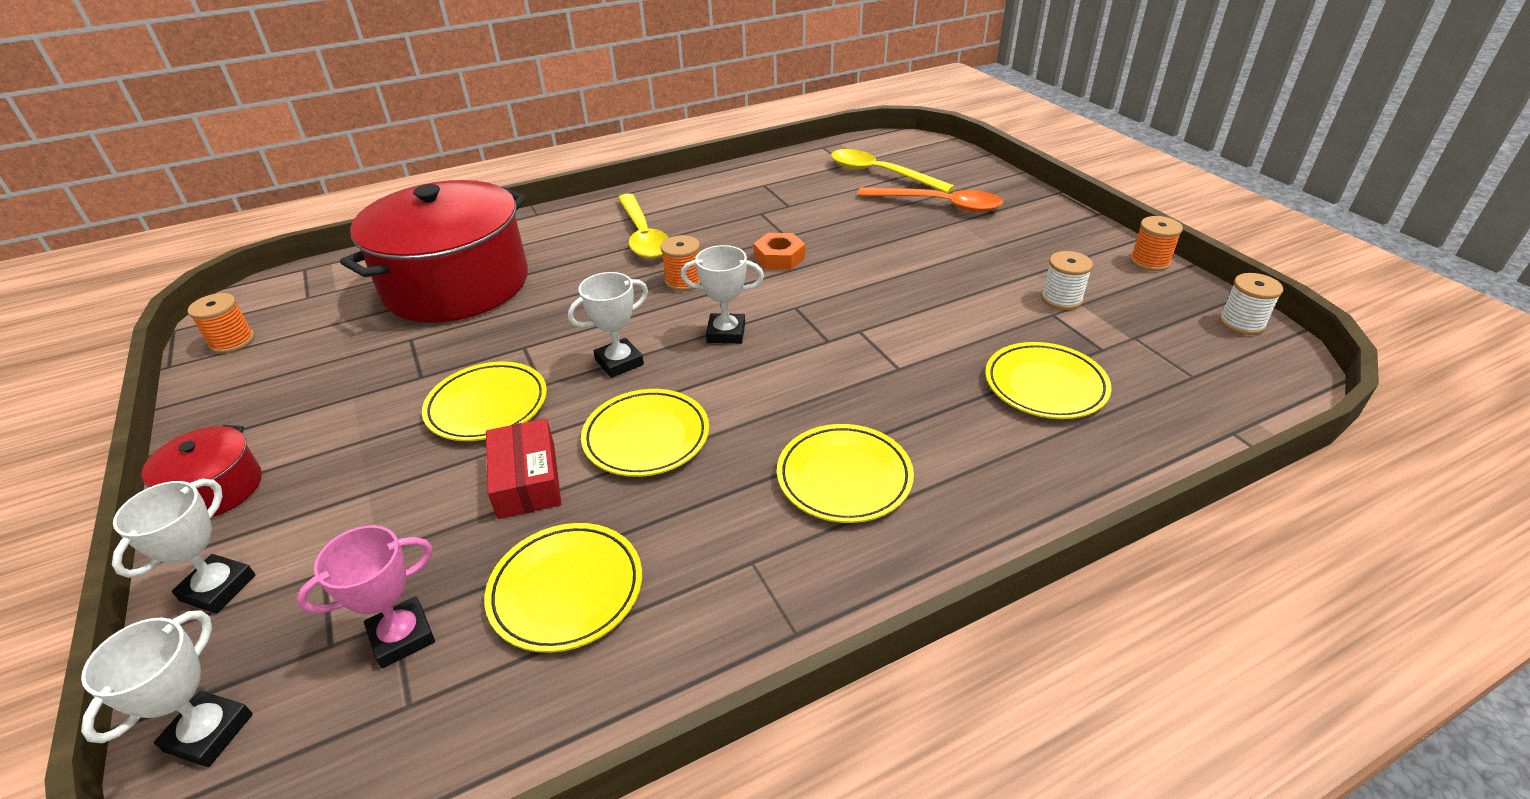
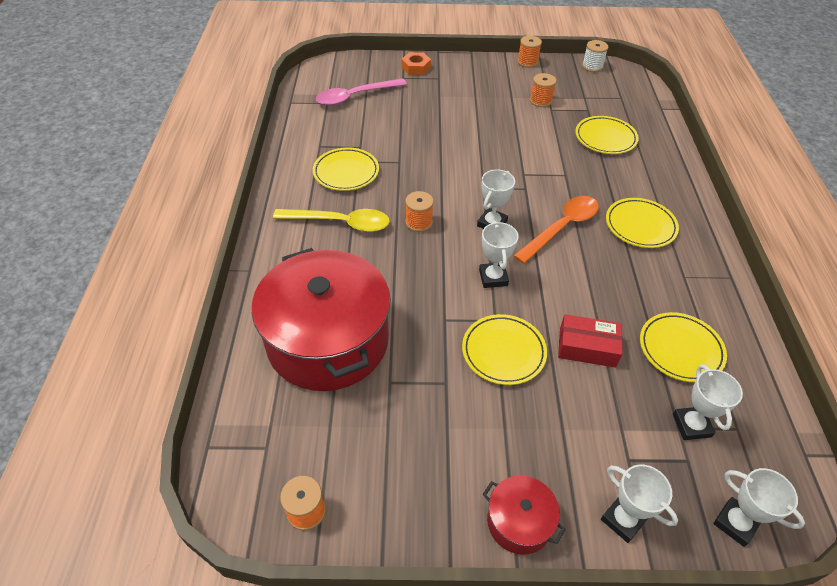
camera: 65 degrees left, 10 degrees up
(402, 636) = (691, 425): pink trophy -> white trophy
(646, 437) = (574, 286): yellow plate -> yellow plate (346, 172)
(779, 257) = (423, 174): orange nut -> orange nut (416, 67)
(880, 174) = (355, 97): yellow spoon -> pink spoon
(939, 205) = (415, 93): orange spoon -> orange spoon (561, 228)
(1061, 299) = (540, 101): white spool -> orange spool

